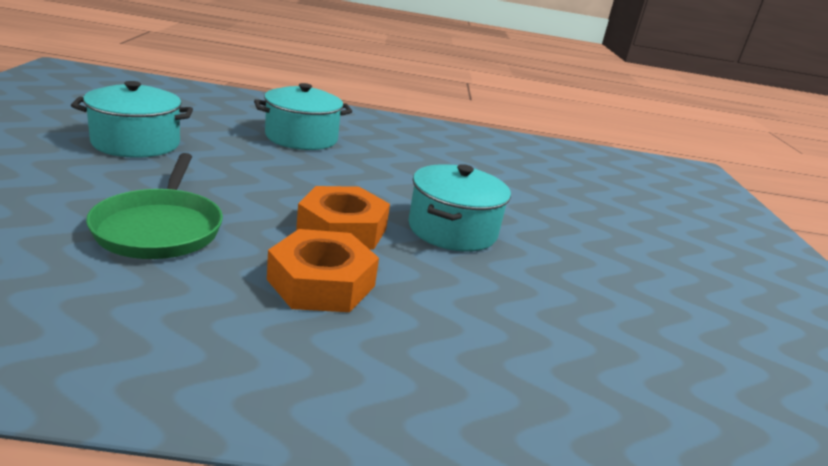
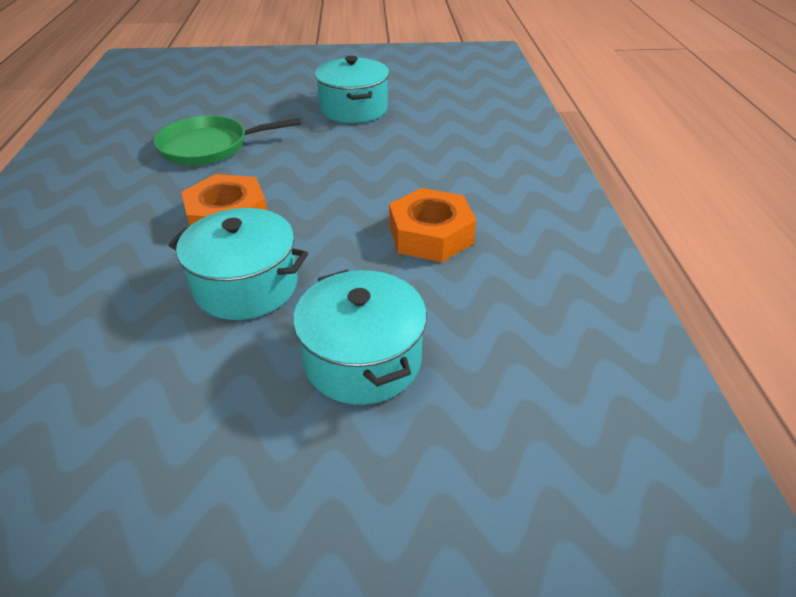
camera: 90 degrees right, 15 degrees up
(301, 137) = (439, 170): turquoise pot -> turquoise pot (363, 359)
(321, 283) = (135, 218): orange nut -> orange nut (430, 235)

